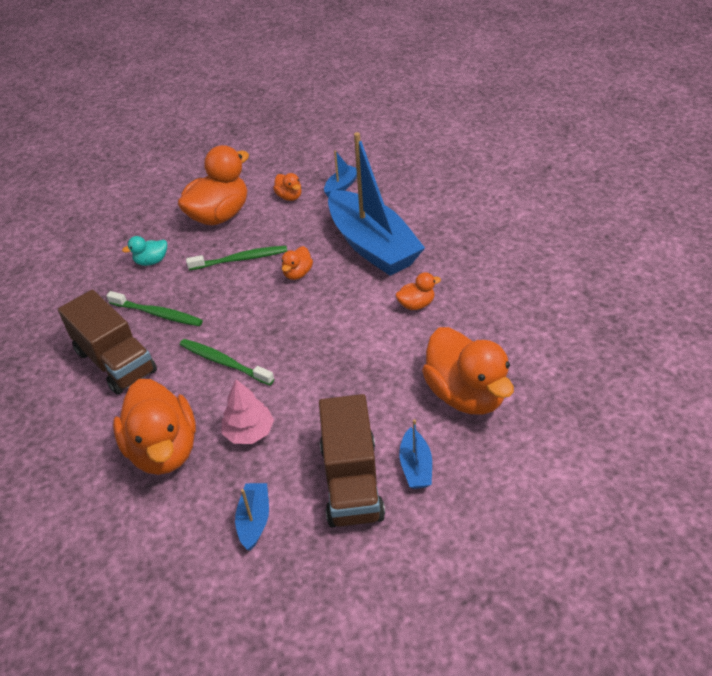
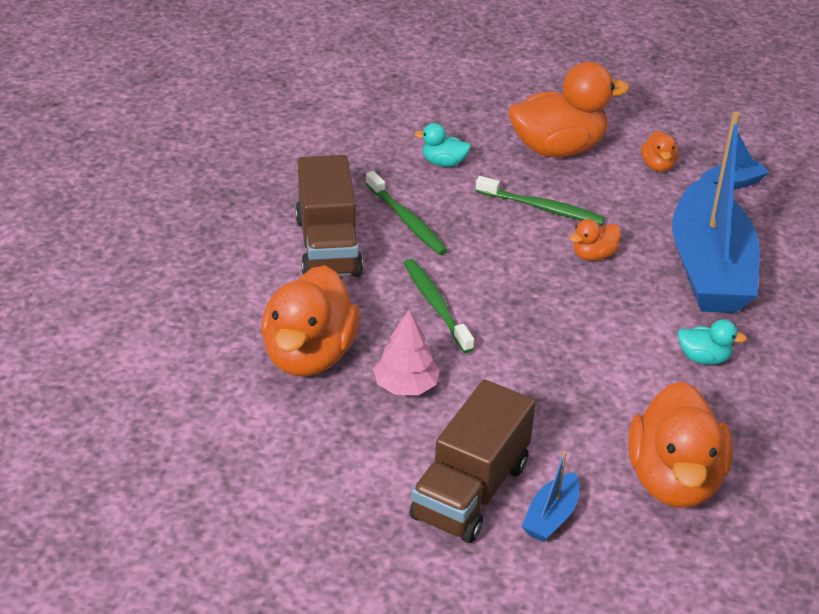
camera: 30 degrees right, 5 degrees down
(254, 520) = (344, 469): blue boat -> none
(416, 304) = (703, 358): orange duck -> turquoise duck

